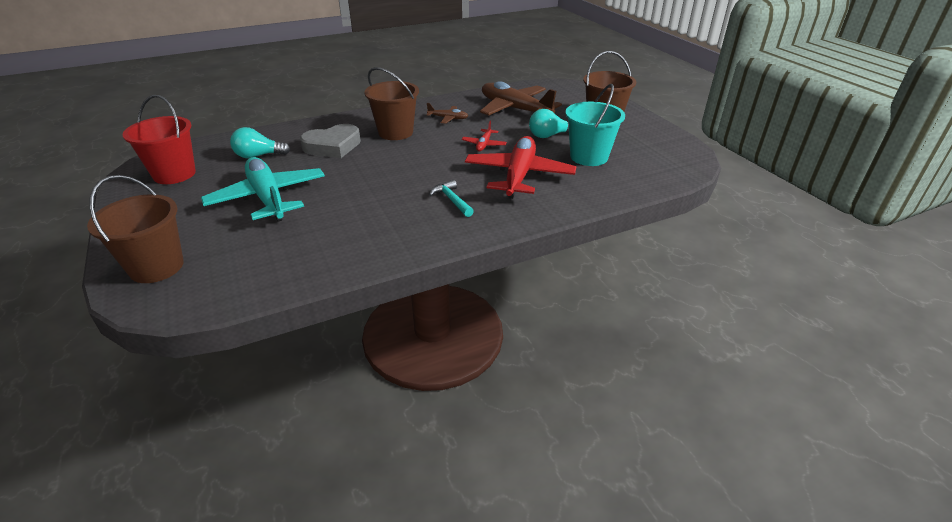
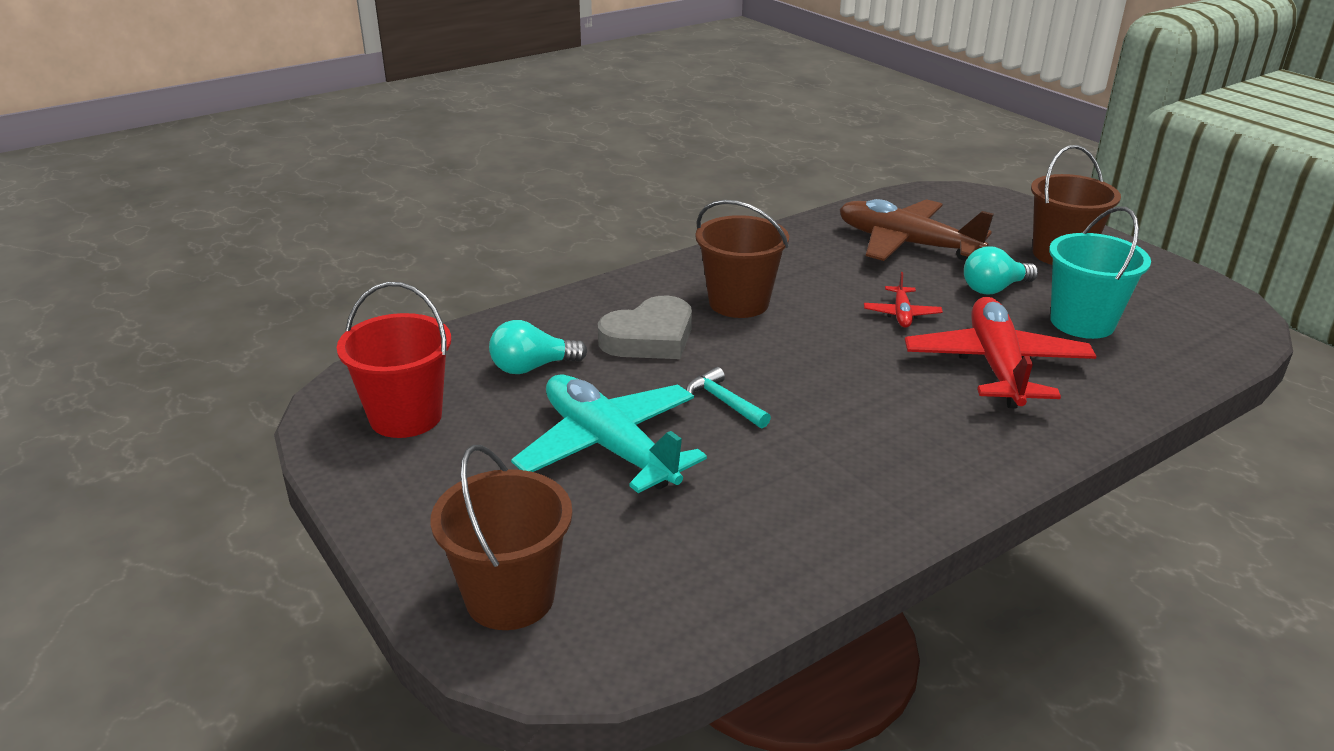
camera: 10 degrees left, 5 degrees down
(448, 118) = (808, 269): brown plane -> none
(451, 200) = (920, 420): turquoise hammer -> turquoise hammer (724, 402)

